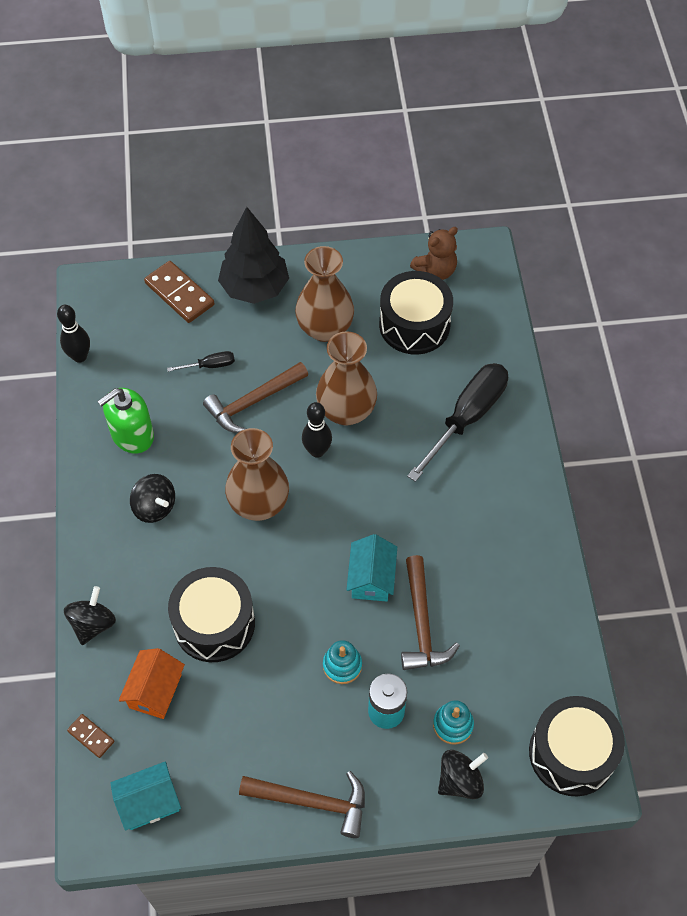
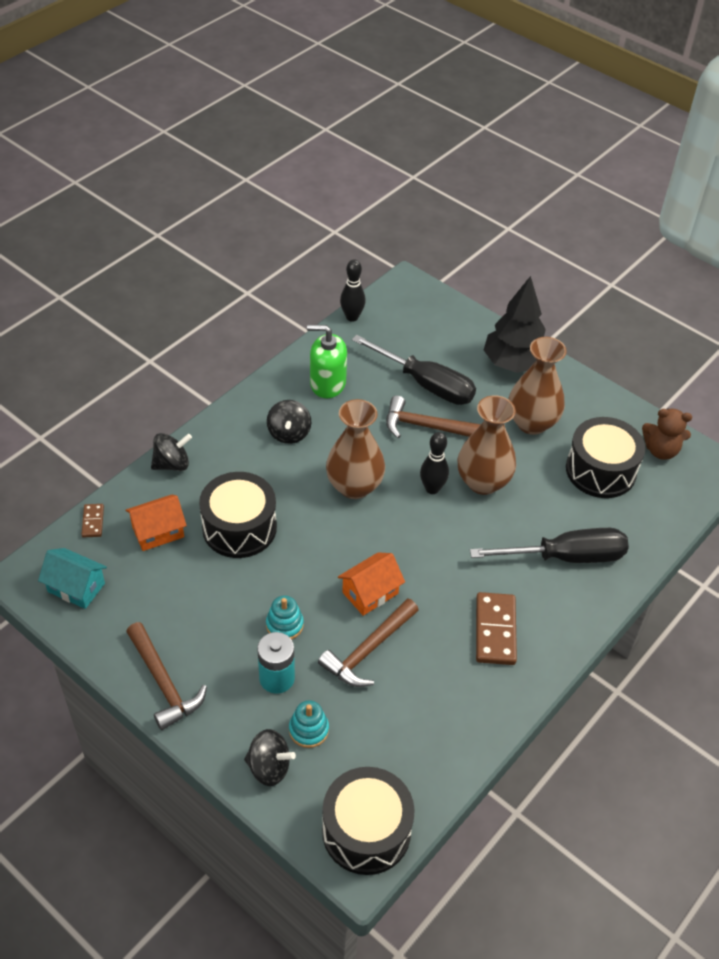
camera: 45 degrees right, 10 degrees down
(179, 294) = (458, 330): brown domino -> brown domino (495, 630)
(210, 365) = (426, 384): black screwdriver -> black screwdriver, size x2.26
(371, 578) = (370, 593): turquoise house -> orange house

